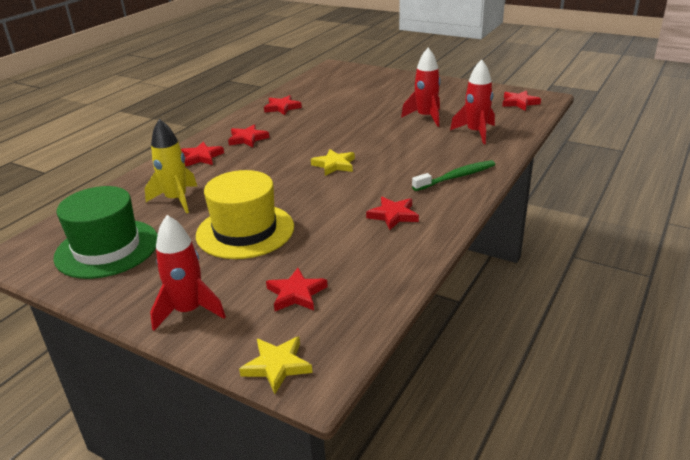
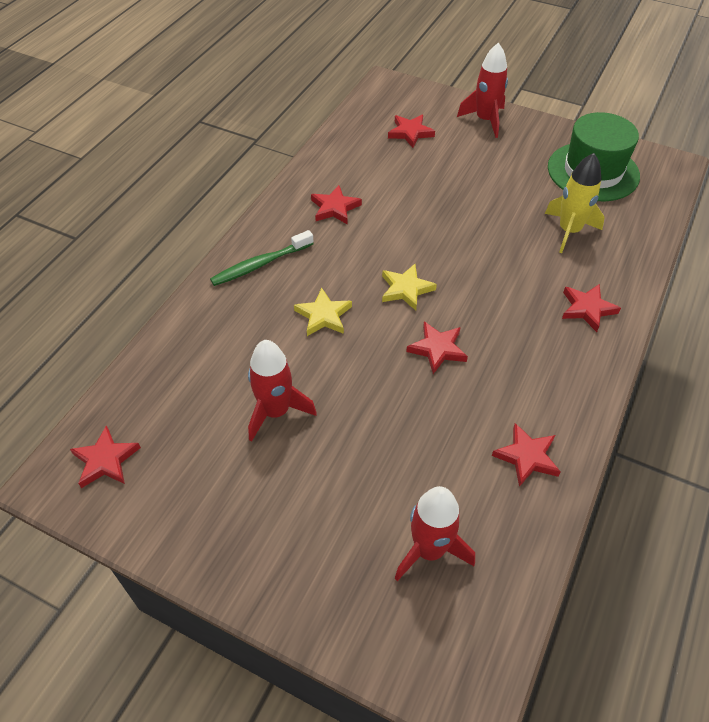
camera: 175 degrees right, 20 degrees up
(245, 231) = (475, 190): yellow hat -> none
(247, 139) = (544, 353): red star -> red star (437, 349)
(277, 366) = (410, 89): yellow star -> yellow star (323, 315)
(476, 133) = (210, 361): red rocket -> red rocket (429, 550)

